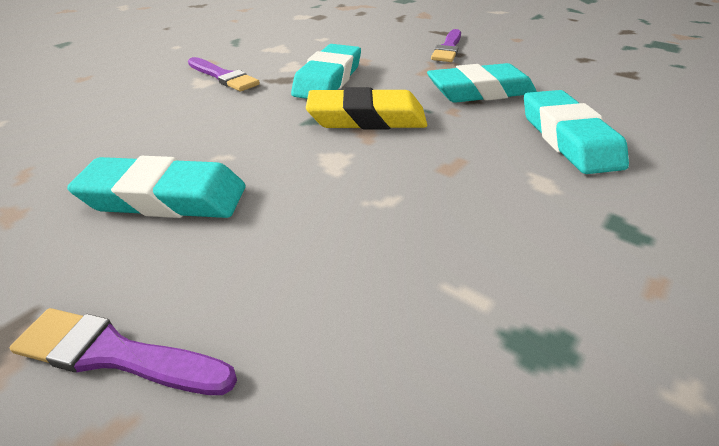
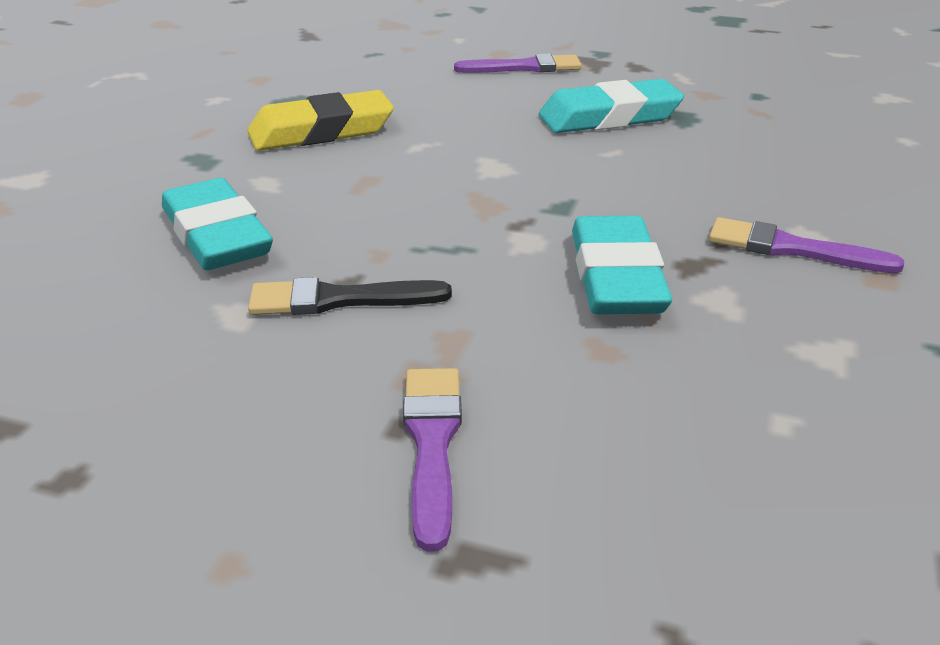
camera: 160 degrees right, 5 degrees down
(366, 118) = (495, 217): yellow eraser -> yellow eraser (321, 131)
(480, 92) = (339, 300): turquoise eraser -> black brush

